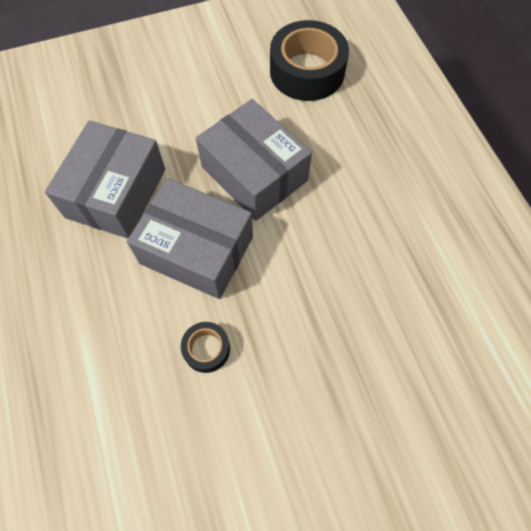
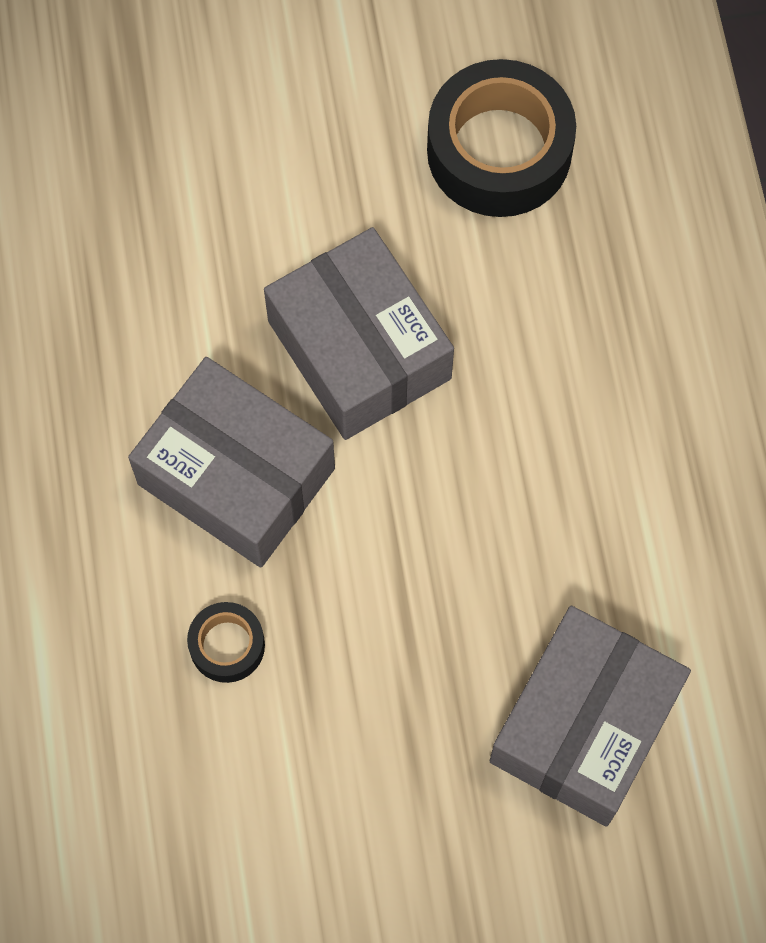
camera: 10 degrees right, 5 degrees up
(116, 193) = (112, 347): grey box -> grey box (584, 725)

